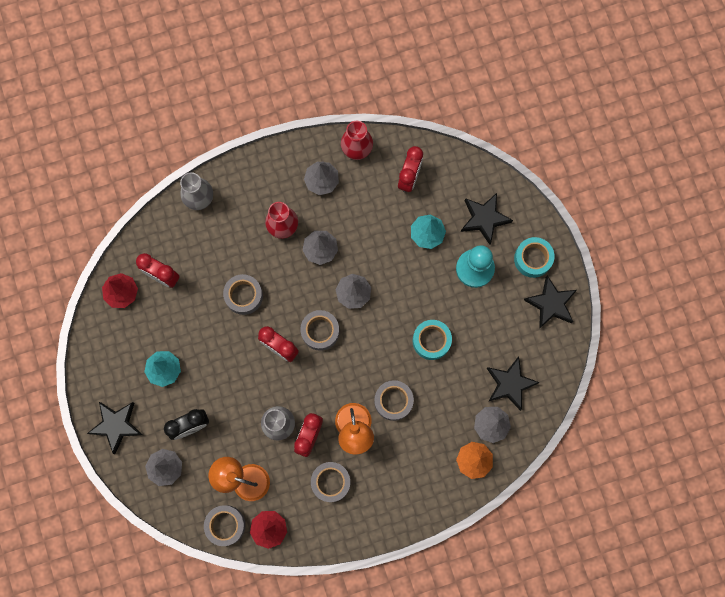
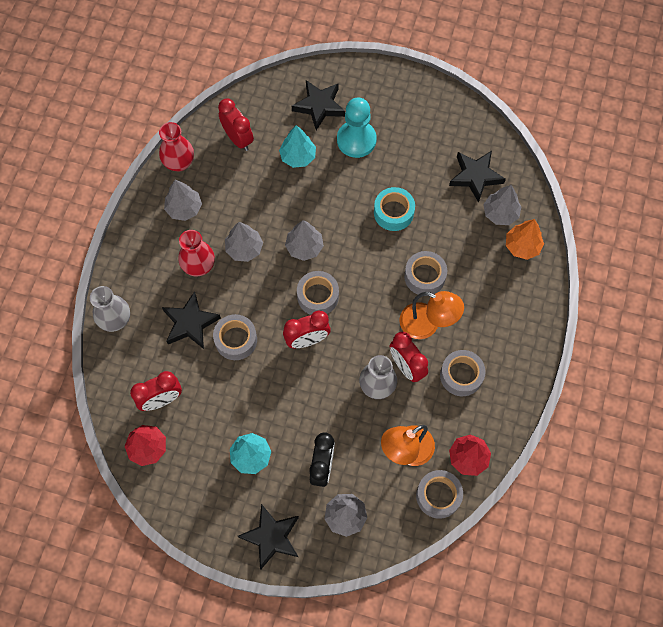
camera: 55 degrees left, 10 degrees down
(532, 259) = (381, 93): turquoise tape -> none
(551, 304) = (429, 104): black star -> black star (190, 323)

